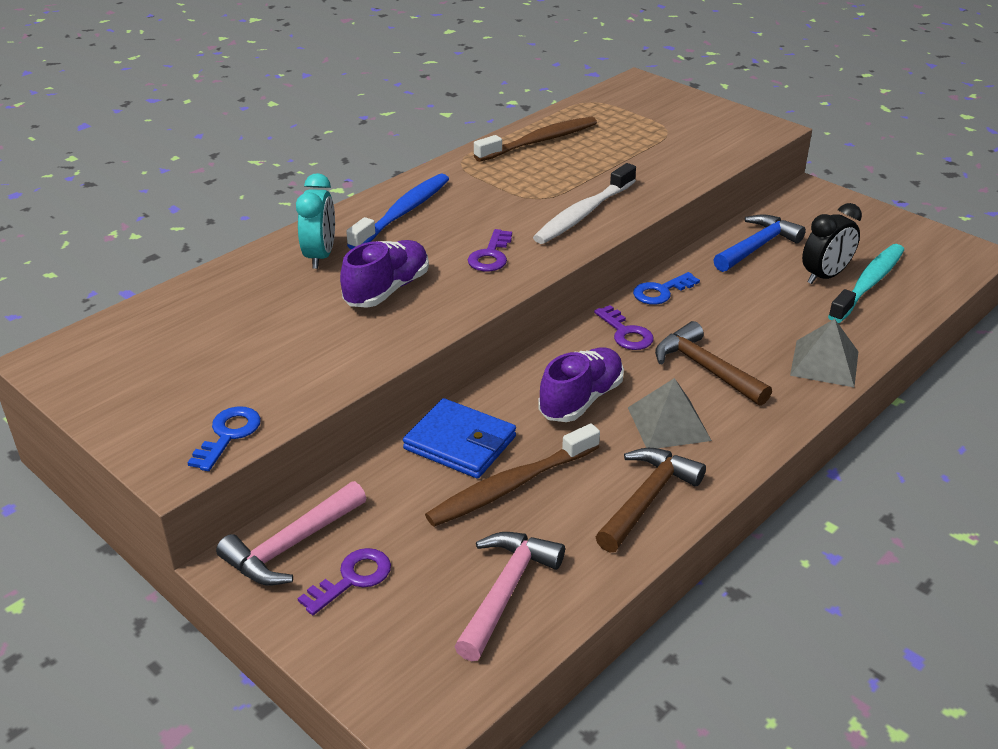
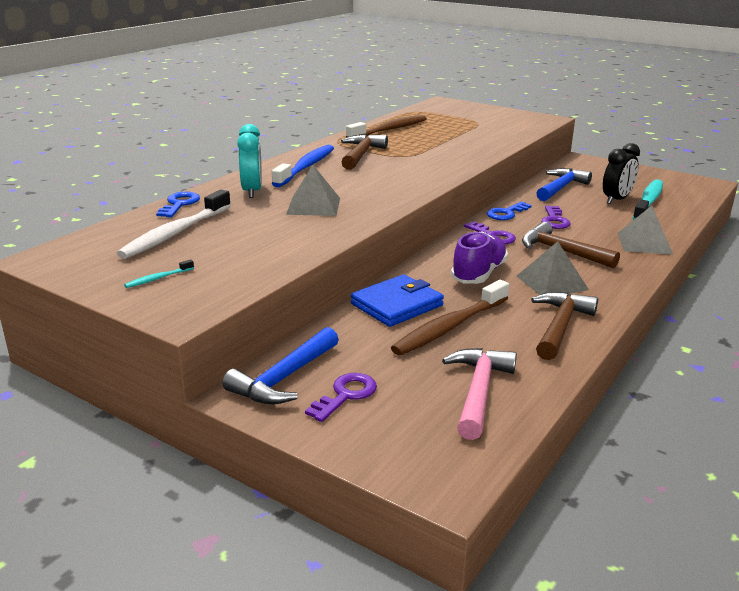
camera: 10 degrees left, 10 degrees down
(167, 405) = (158, 278): none -> turquoise toothbrush
(228, 435) = (219, 292): blue key -> blue key (179, 204)
(291, 546) = (284, 378): pink hammer -> blue hammer
(387, 290) = (313, 206): purple shoe -> grey pyramid
(460, 443) = (397, 305): blue wallet -> blue wallet turned 60 degrees counterclockwise
(482, 192) = (361, 154): none -> brown hammer
(490, 256) = (384, 185): purple key -> purple key (554, 220)
(584, 213) = (442, 161): white toothbrush -> white toothbrush (176, 233)

